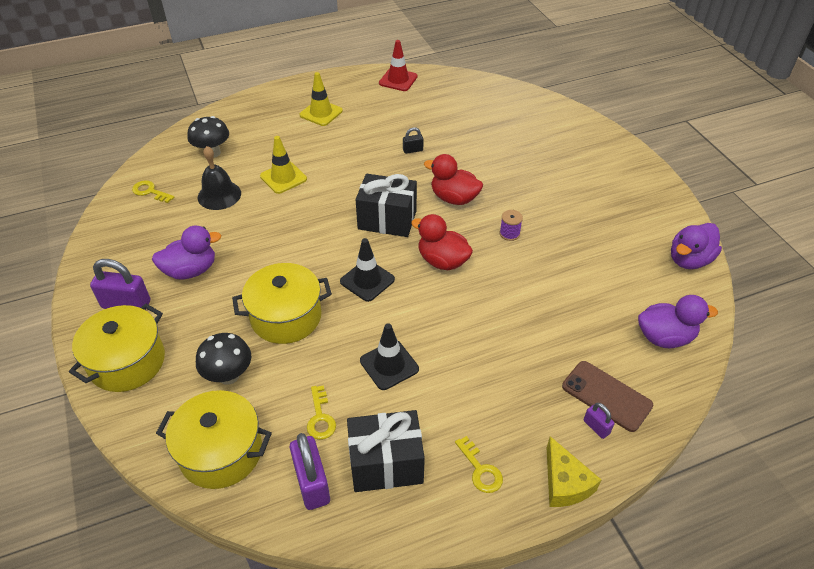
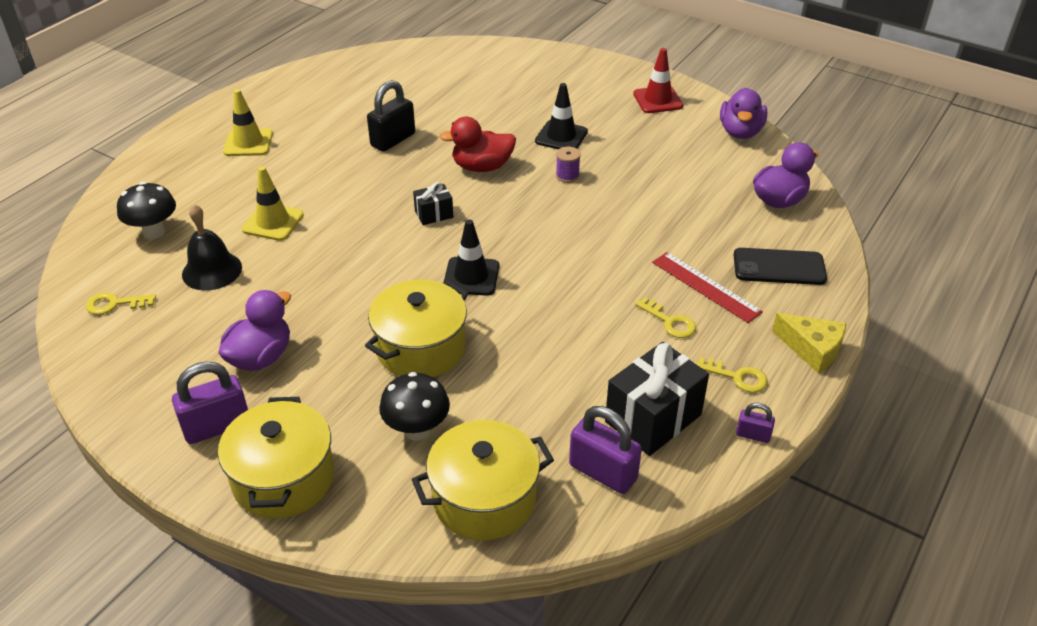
camera: 35 degrees left, 5 degrees down
(320, 418) = (552, 415): yellow key -> yellow key (670, 322)
(387, 220) = (434, 214): black gift -> black gift, size x0.51
(389, 365) = (570, 337): black traffic cone -> black traffic cone (561, 136)
(398, 80) = (305, 79): red traffic cone -> red traffic cone (657, 100)
(413, 150) = (393, 140): black padlock -> black padlock, size x1.93
(442, 261) = (528, 226): red duck -> none
(529, 380) = (705, 286): none -> red ruler
(596, 427) = (794, 295): purple padlock -> purple padlock (753, 435)
(606, 396) = (779, 267): brown phone -> black phone

